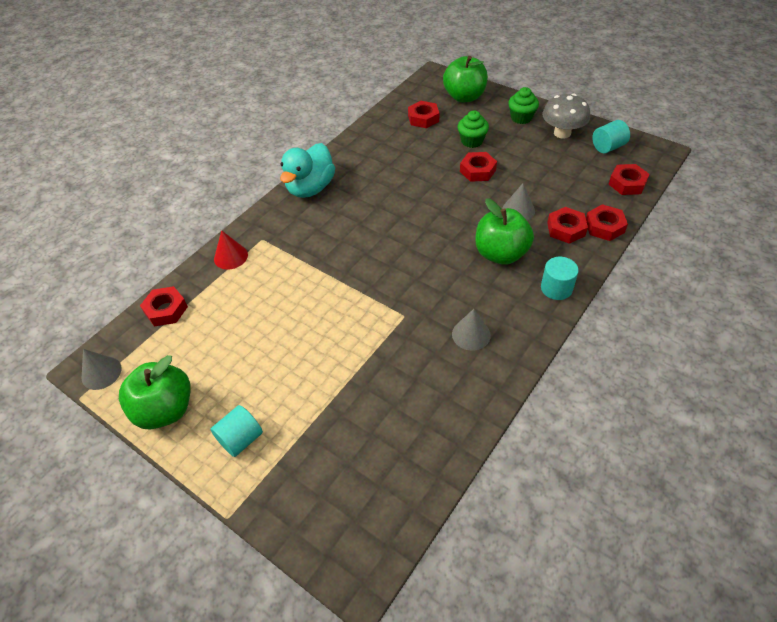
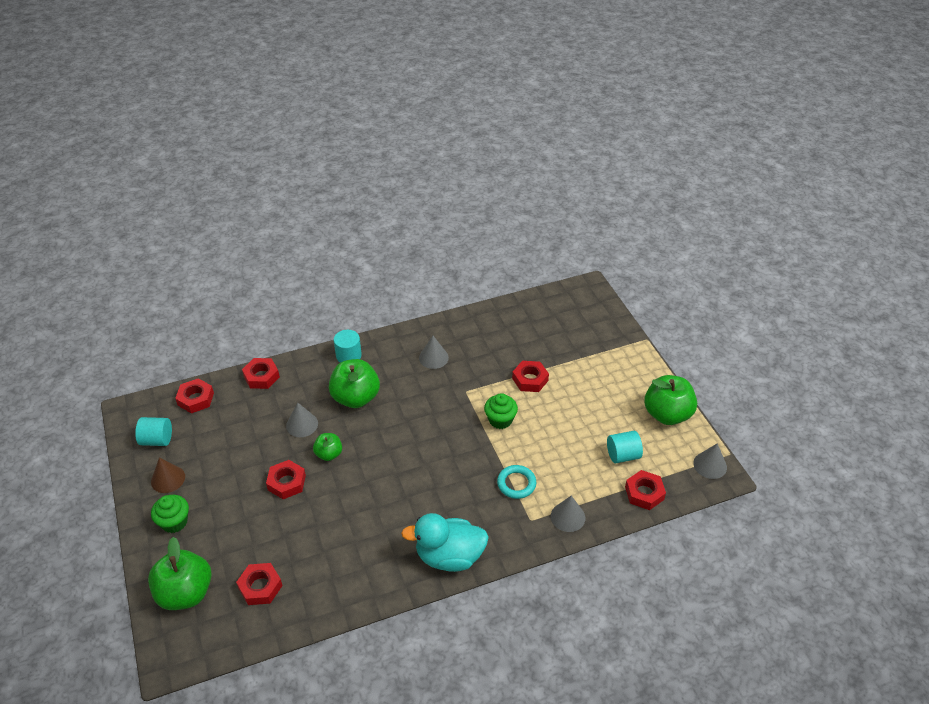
camera: 150 degrees left, 5 degrees down
(230, 256) = (568, 517): red cone -> grey cone
(241, 439) = (622, 372): turquoise cylinder -> turquoise cylinder (622, 455)
(292, 259) = (516, 483): none -> turquoise ring
(310, 188) = (449, 556): turquoise duck -> turquoise duck turned 150 degrees counterclockwise
(469, 202) = (329, 454): none -> green apple
(472, 141) = (252, 521): green cupcake -> green cupcake (500, 420)
(562, 133) = (168, 479): grey mushroom -> brown cone
(566, 229) = (289, 390): red nut -> red nut (530, 379)

